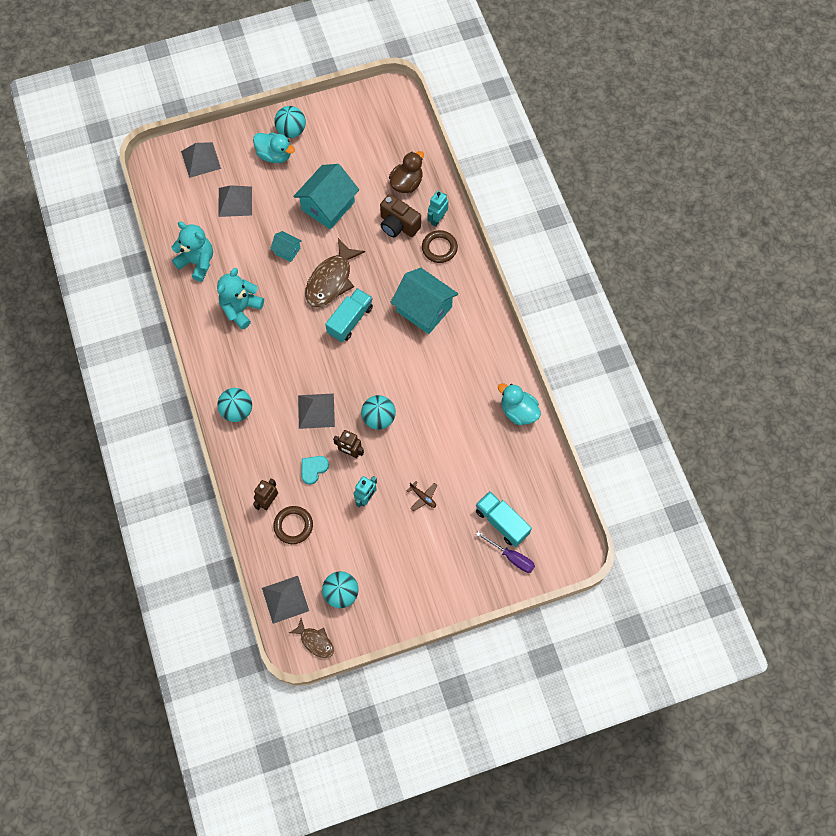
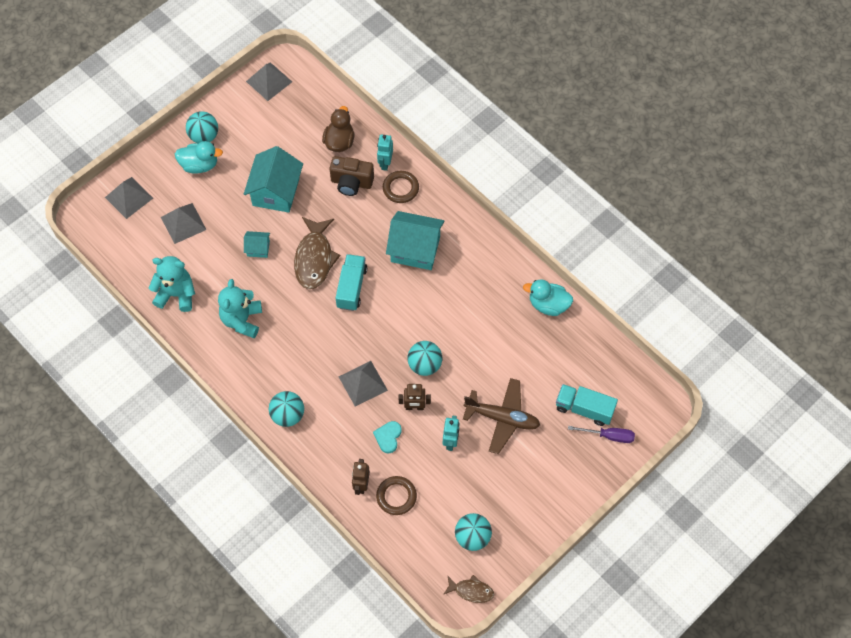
camera: 25 degrees left, 5 degrees down
(285, 599) = (423, 566): grey pyramid -> grey pyramid (269, 81)
(423, 497) = (502, 418): brown plane -> brown plane, size x2.25

